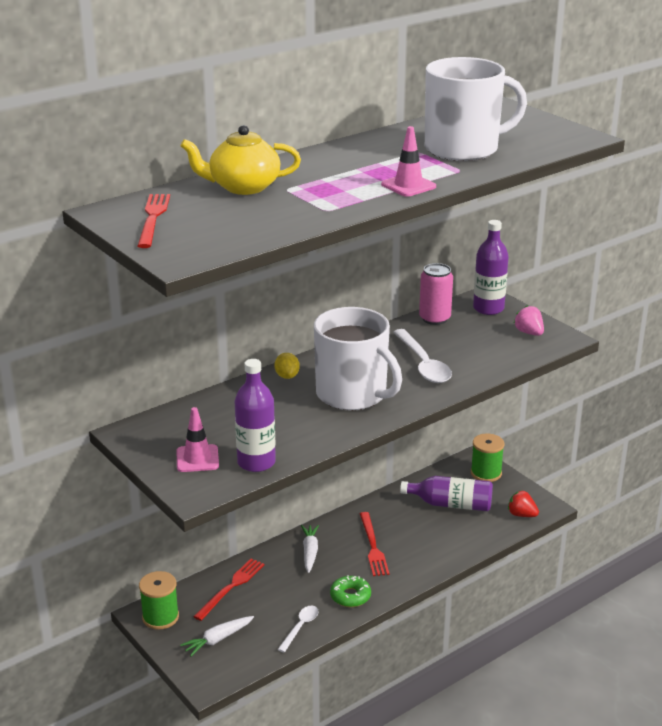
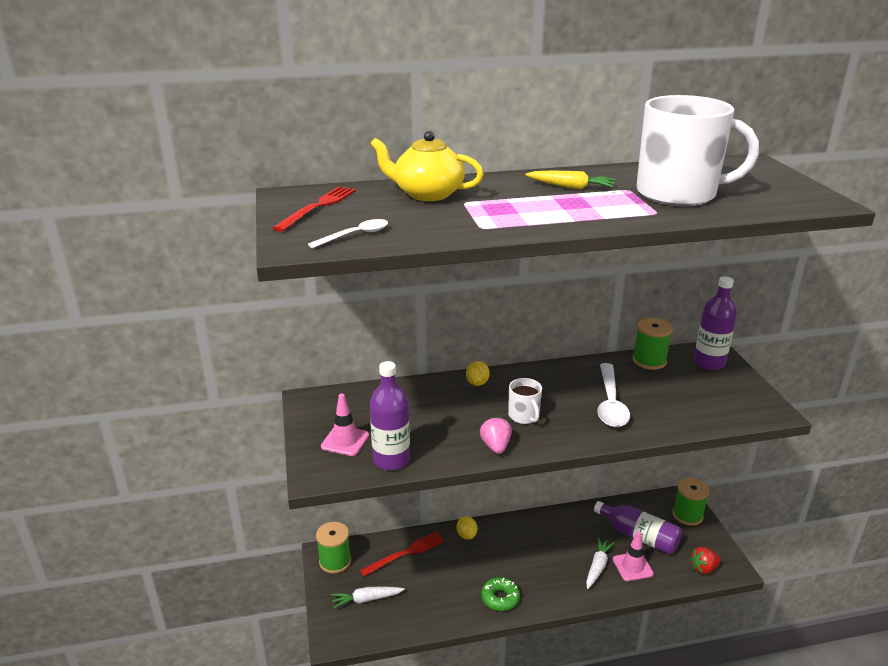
camera: 25 degrees right, 0 degrees up
(284, 552) = (466, 535): none -> yellow lemon
(300, 627) = (440, 613): white spoon -> white spoon (355, 235)
(310, 552) = (488, 542): white carrot -> white carrot (597, 567)
(353, 394) = (524, 416): white mug -> white mug, size x0.45
(367, 158) = (571, 187): none -> yellow carrot
(373, 546) = (546, 555): red fork -> none
(408, 186) = (587, 219): pink traffic cone -> pink traffic cone (632, 566)
(434, 318) = (649, 361): pink can -> green spool
(521, 515) = (703, 568): red strawberry -> red strawberry turned 75 degrees counterclockwise
(529, 333) = (738, 397): pink strawberry -> pink strawberry (495, 446)

